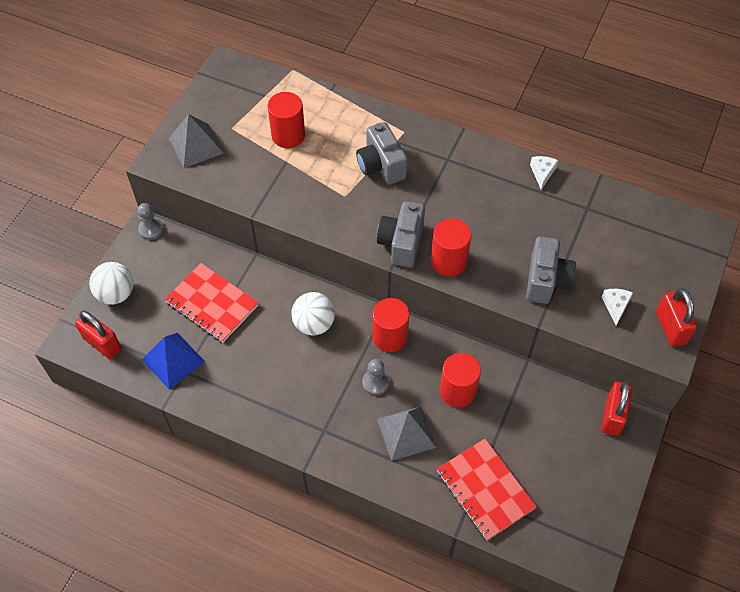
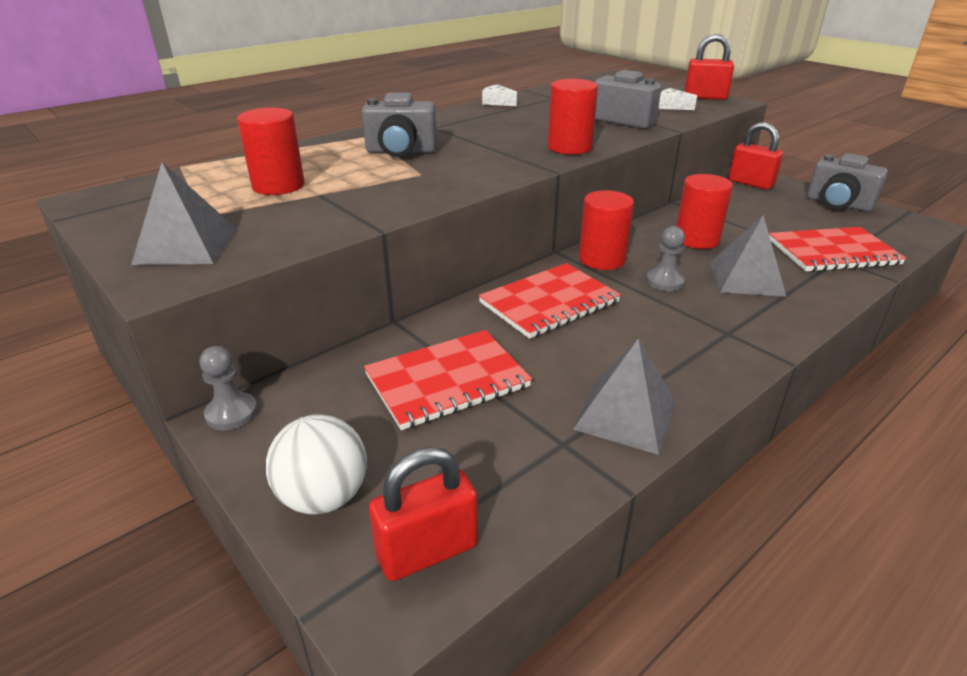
camera: 65 degrees left, 25 degrees down
(173, 360) = (531, 452): blue pyramid -> none
(218, 393) = (625, 415): none -> grey pyramid
(314, 324) = (549, 303): white ball -> red notebook
(401, 243) = (523, 161): grey camera -> grey camera (838, 204)

